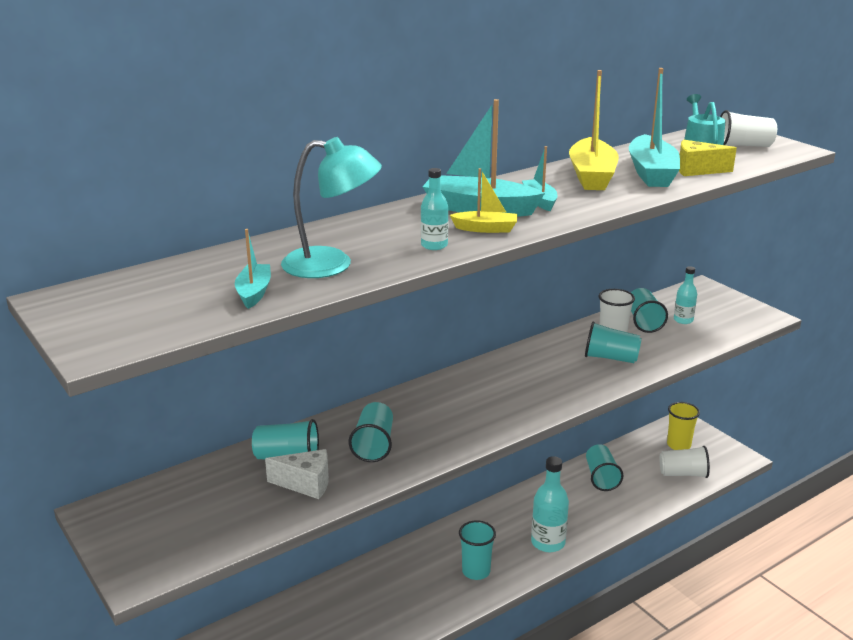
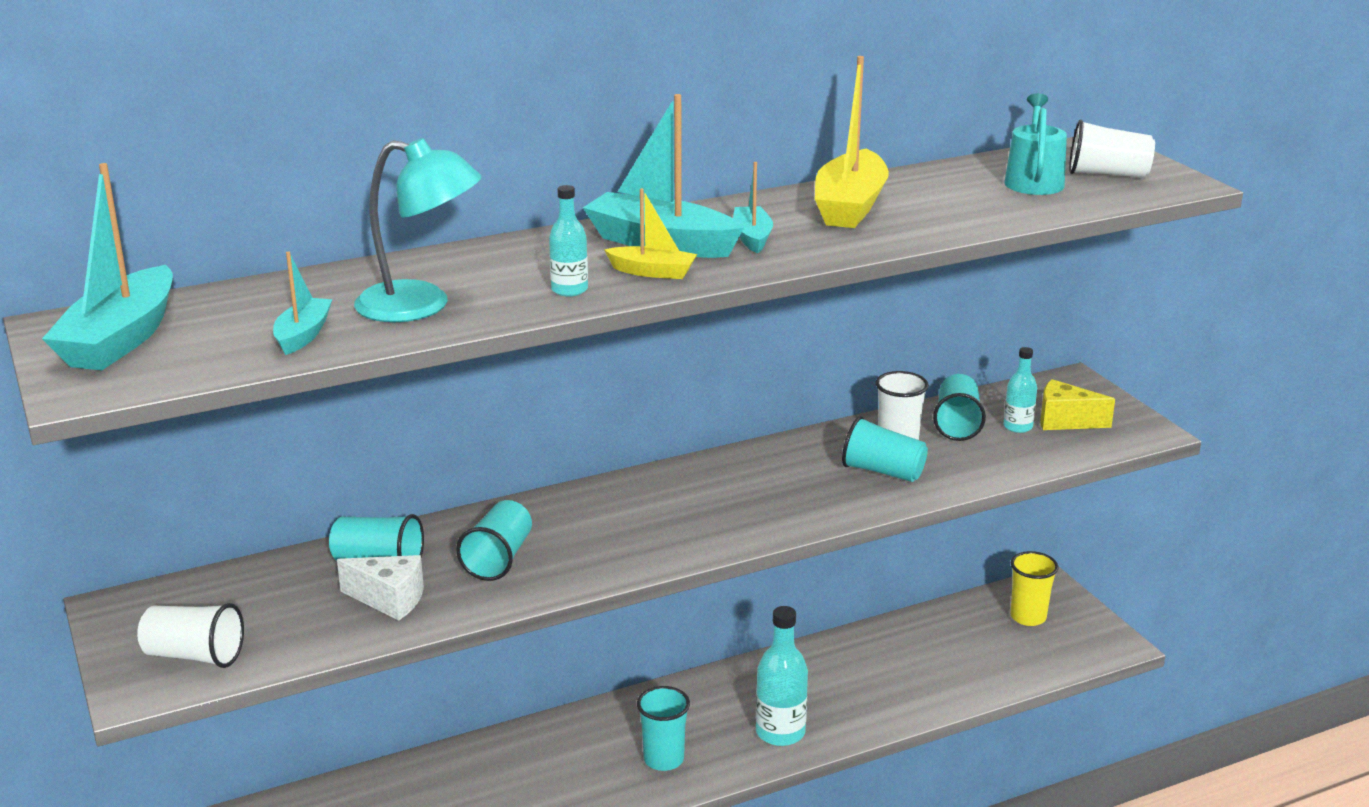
camera: 10 degrees right, 0 degrees up
(601, 477) = (892, 651): turquoise cup -> none
(651, 173) = (940, 207): turquoise boat -> turquoise boat (121, 339)
(683, 474) = (1018, 658): white cup -> white cup (194, 656)
(697, 170) = (1010, 207): yellow cheese -> yellow cheese (1065, 421)

